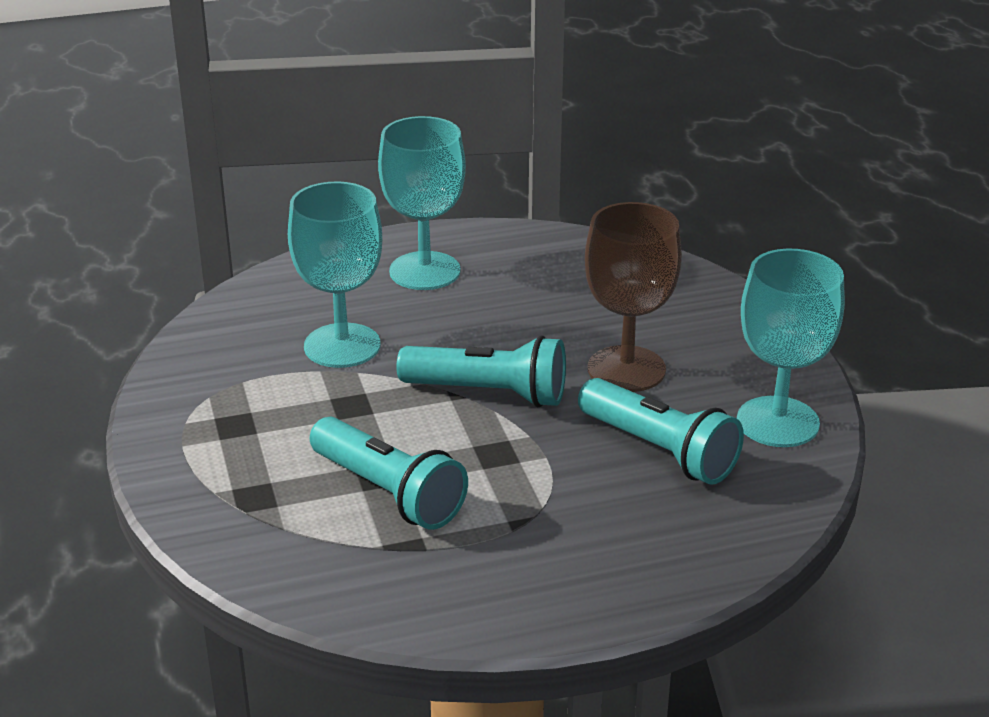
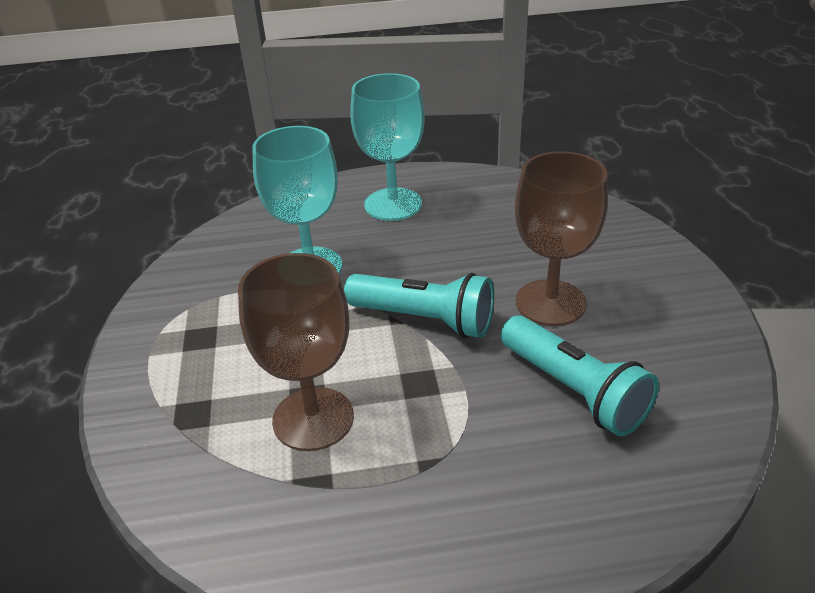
camera: 10 degrees right, 5 degrees up
(389, 493) = (313, 419): turquoise flashlight -> brown goblet
(777, 422) = (690, 367): turquoise goblet -> none

